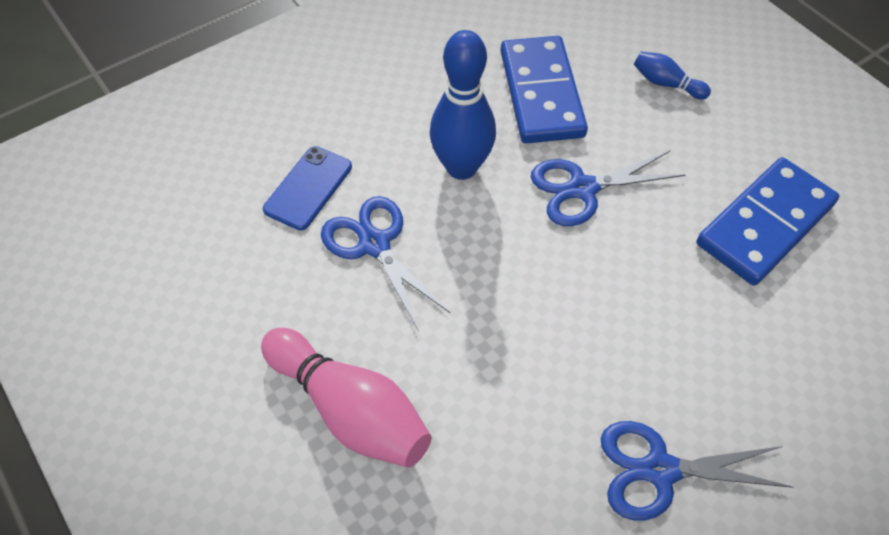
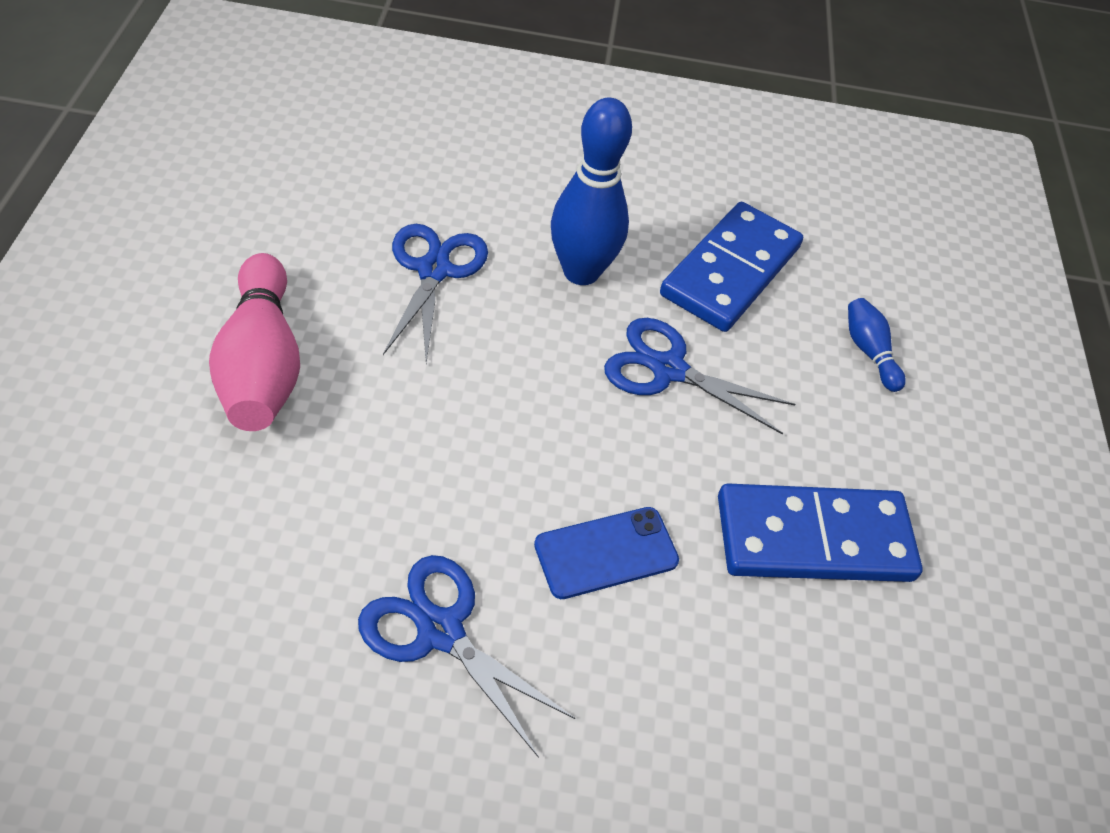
camera: 35 degrees right, 5 degrees down
(308, 188) = (436, 193): blue phone -> blue phone (606, 553)

